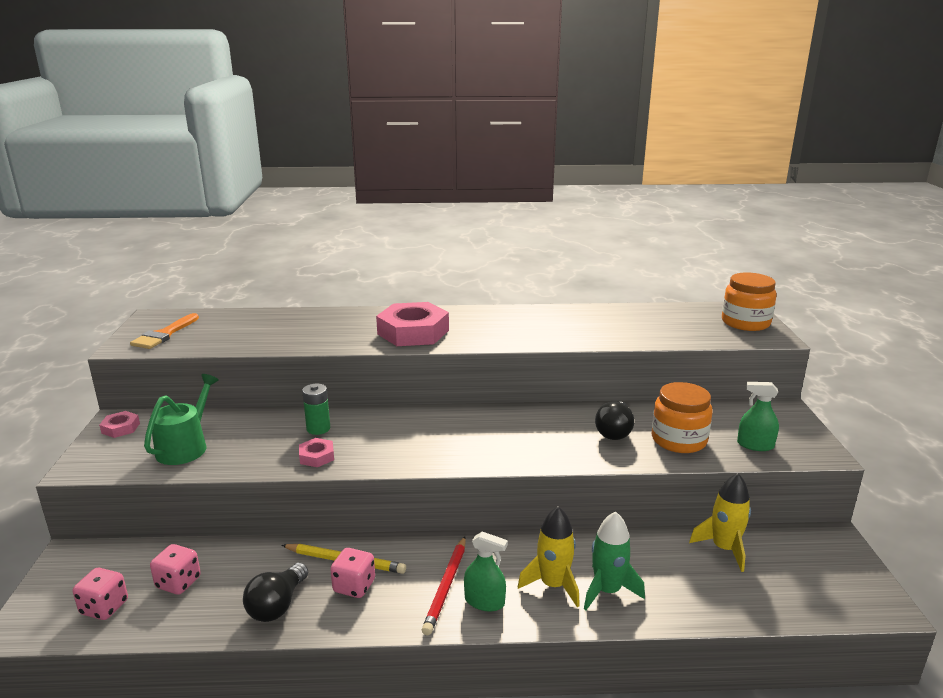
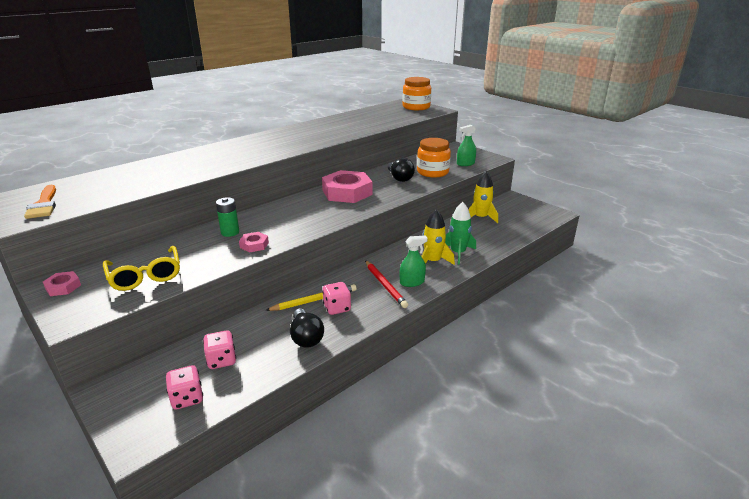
camera: 40 degrees left, 5 degrees up
(185, 447) = (145, 276): green watering can -> yellow glasses
(413, 332) = (247, 153): pink nut -> pink nut (347, 192)

